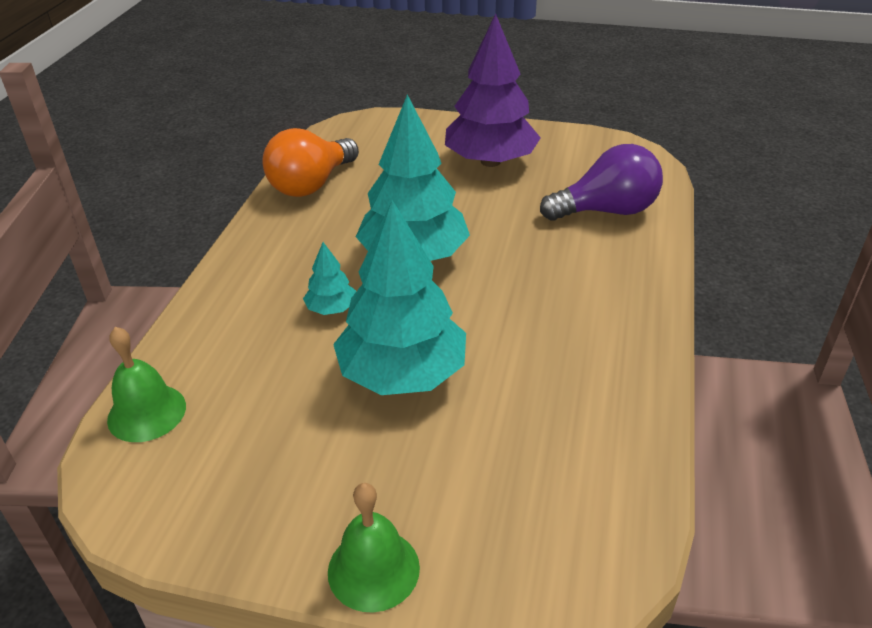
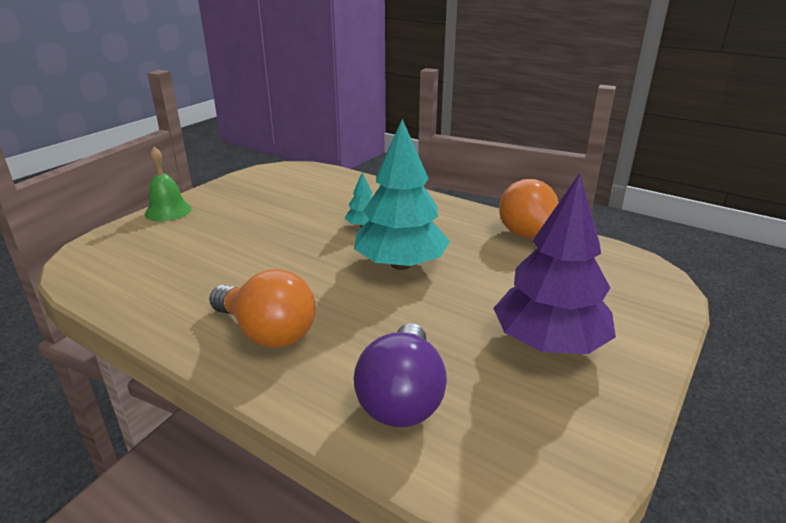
camera: 110 degrees right, 10 degrees down
(147, 412) = (324, 175): green bell -> none
(402, 374) = (280, 238): turquoise tree -> none
(593, 304) = (267, 332): none -> orange light bulb

